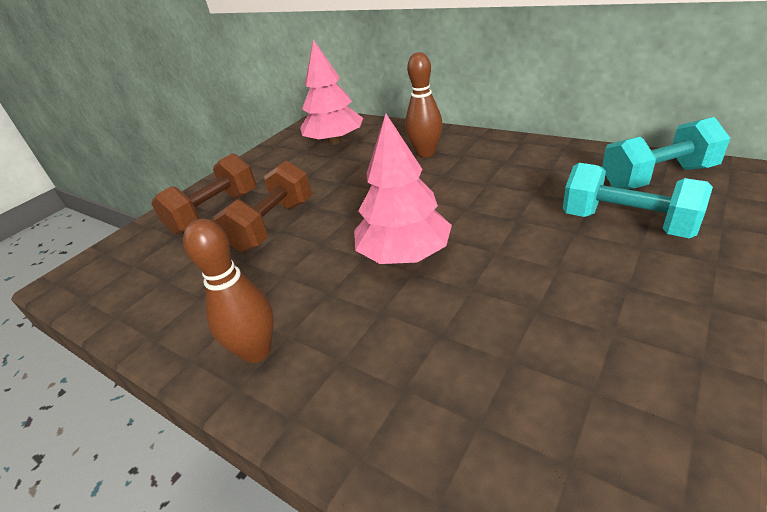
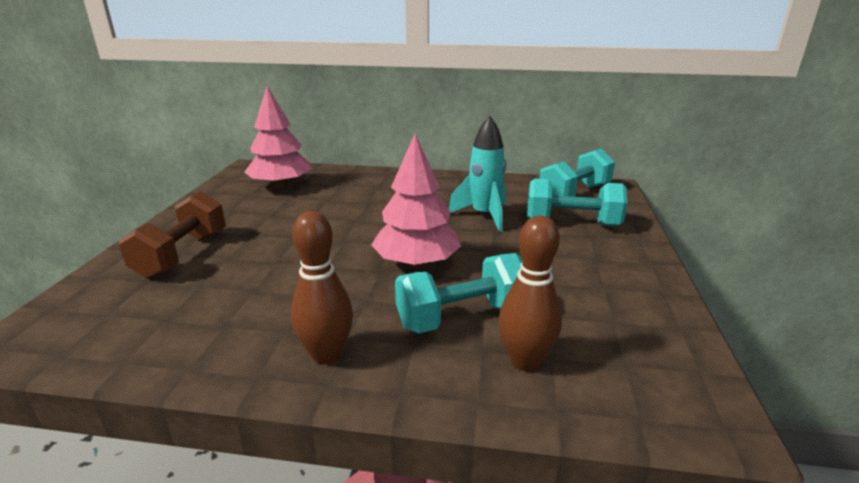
camera: 30 degrees left, 10 degrees down
(273, 225) = (264, 258): brown dumbbell -> none
(409, 336) = (461, 317): none -> turquoise dumbbell
(426, 153) = (382, 189): brown bowling pin -> brown bowling pin (525, 361)
(517, 199) = (484, 216): none -> turquoise rocket

